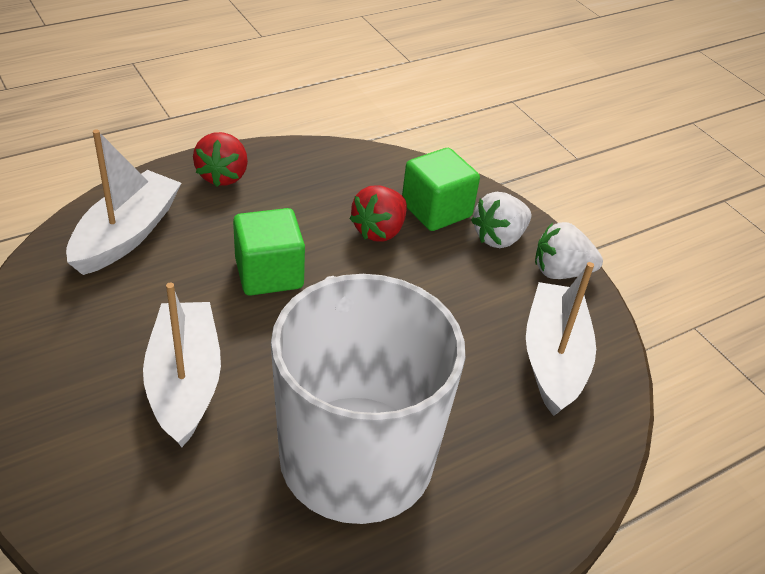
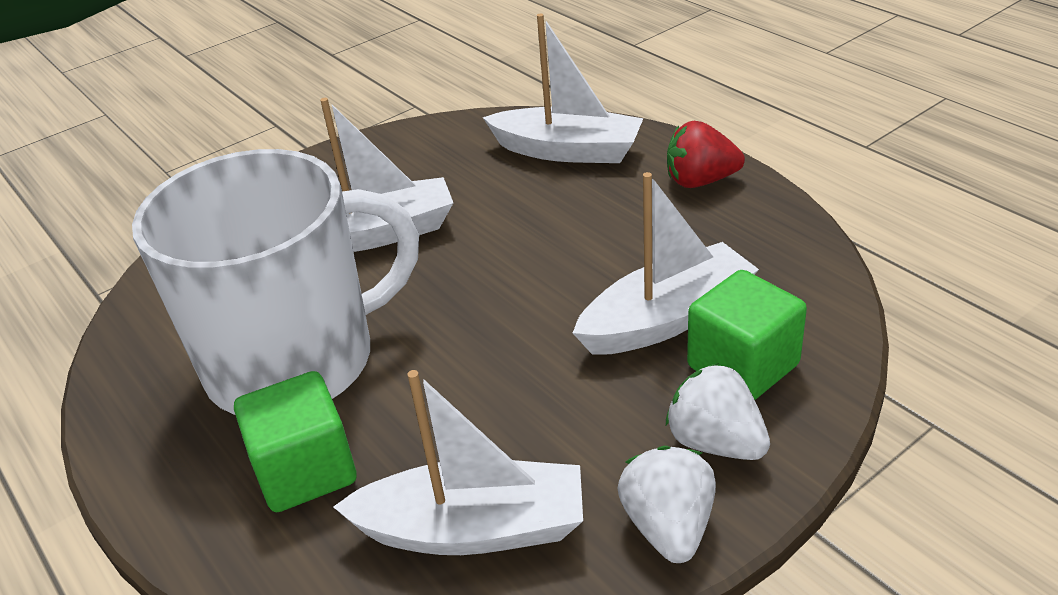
camera: 90 degrees right, 5 degrees down
(269, 273) = (546, 249): green cube -> green cube (305, 470)
(379, 230) = (666, 319): red strawberry -> white boat

